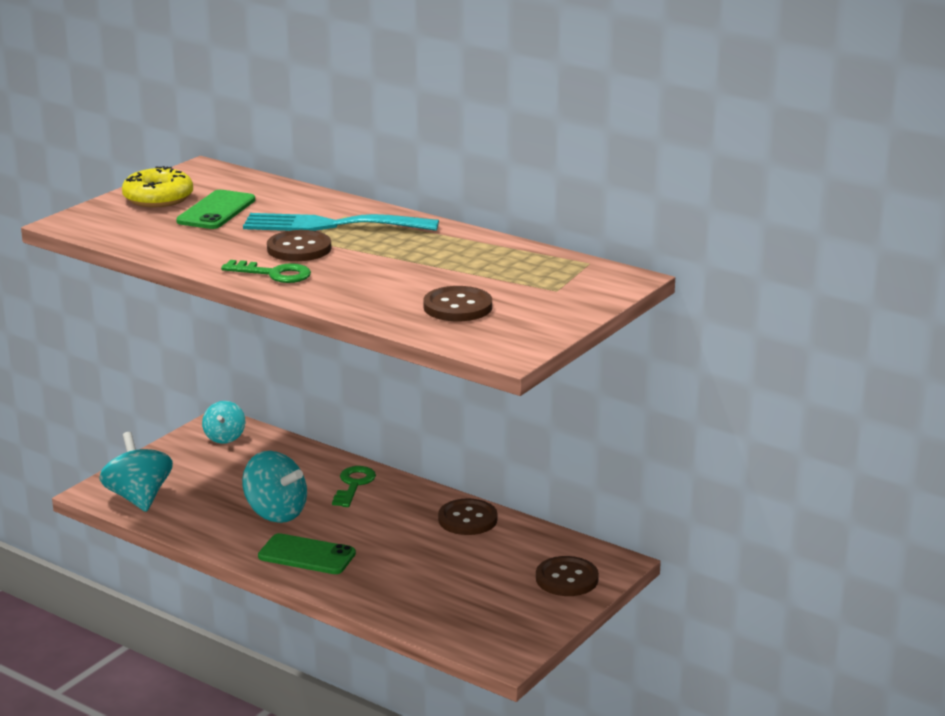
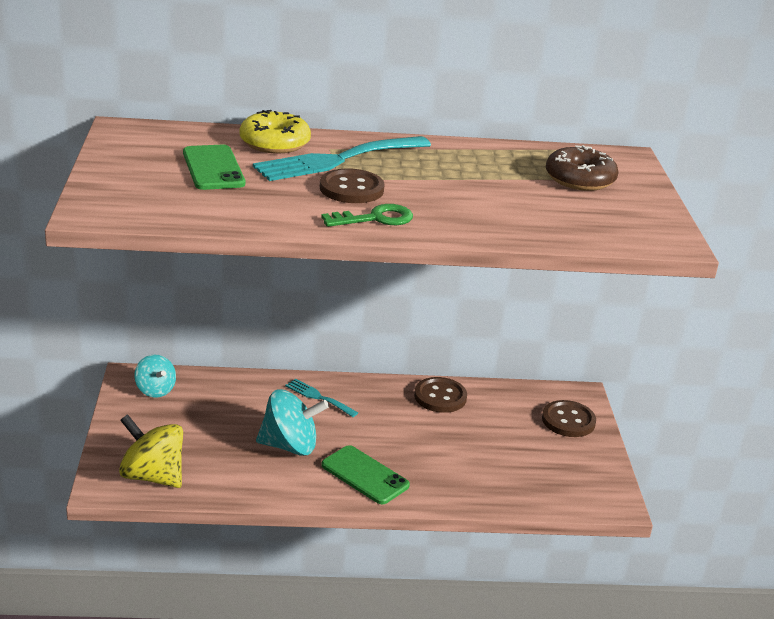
camera: 40 degrees left, 5 degrees up
(138, 498) = (152, 476): turquoise spinning top -> yellow spinning top
(158, 198) = (136, 167): yellow donut -> yellow donut (274, 143)
(307, 555) = (365, 475): green phone -> green phone turned 60 degrees clockwise
(353, 485) = (318, 397): green key -> turquoise fork
(457, 307) = (566, 211): brown button -> none
(530, 286) = (580, 179): none -> brown donut

